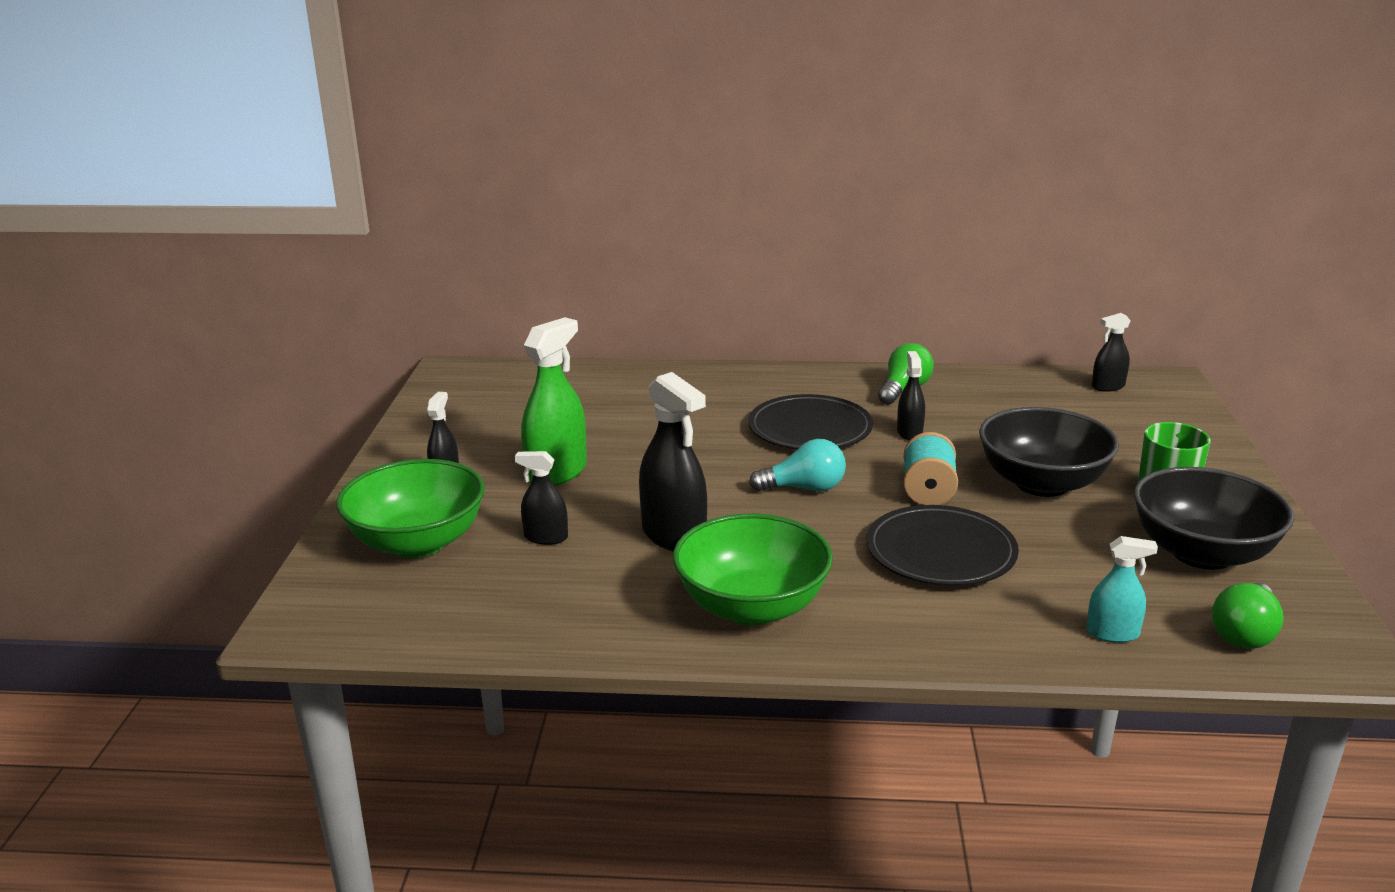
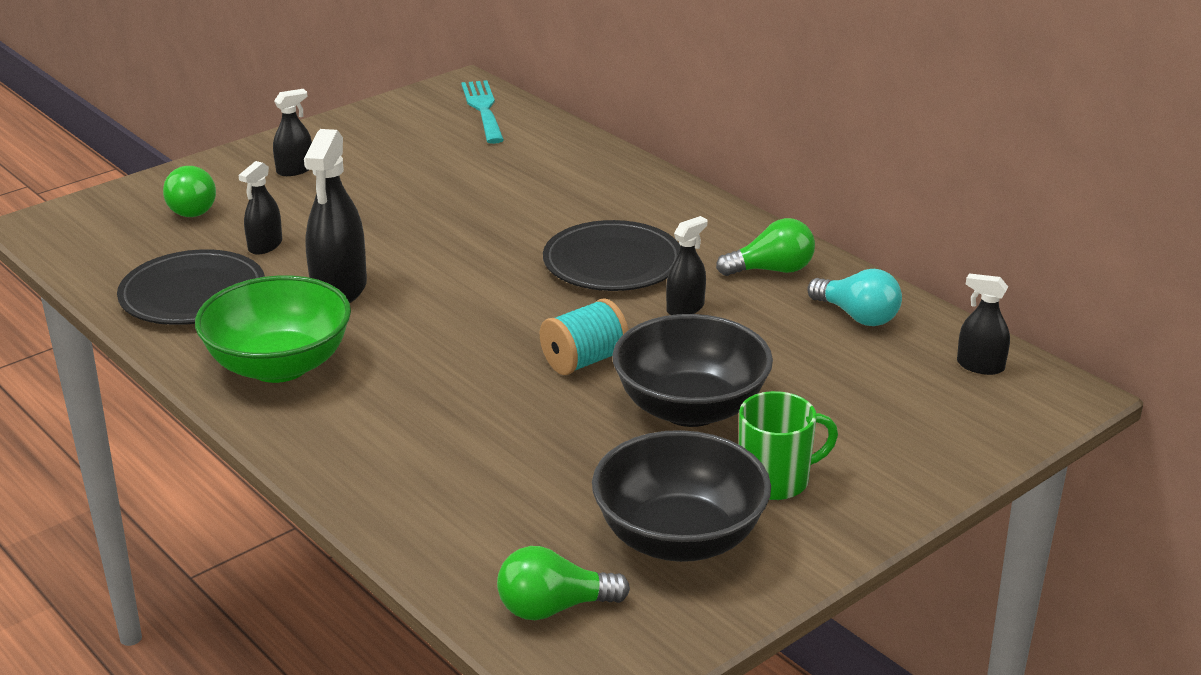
camera: 45 degrees right, 5 degrees up
(417, 542) = (193, 207): green bowl -> green light bulb
(503, 378) = (483, 109): none -> turquoise fork
(546, 537) = (265, 245): black spray bottle -> black spray bottle turned 120 degrees counterclockwise
(556, 473) = (365, 203): green spray bottle -> none
(804, 488) = (499, 306): turquoise light bulb -> turquoise light bulb (857, 316)
(940, 552) = (482, 409): black plate -> black plate (193, 294)
(1112, 633) = (459, 539): turquoise spray bottle -> none

